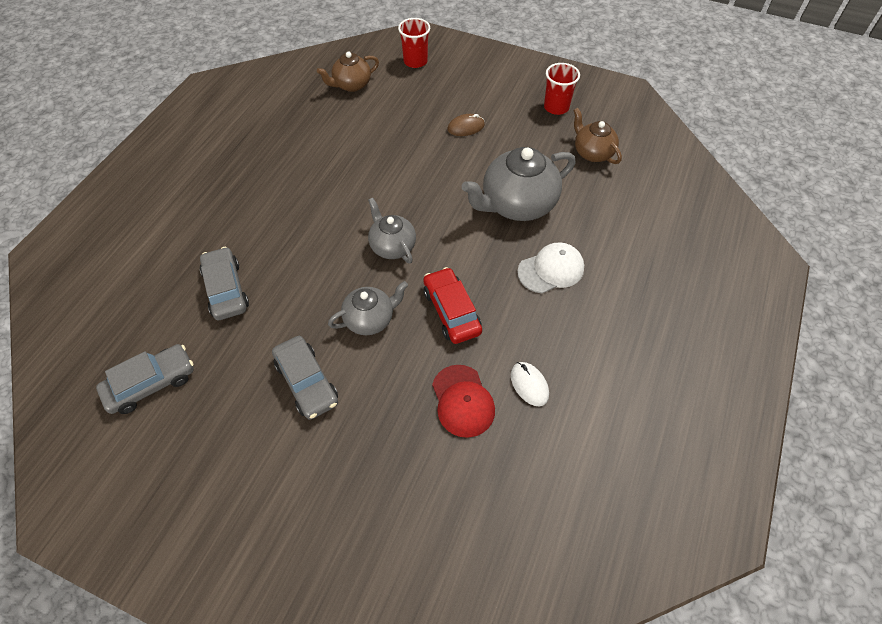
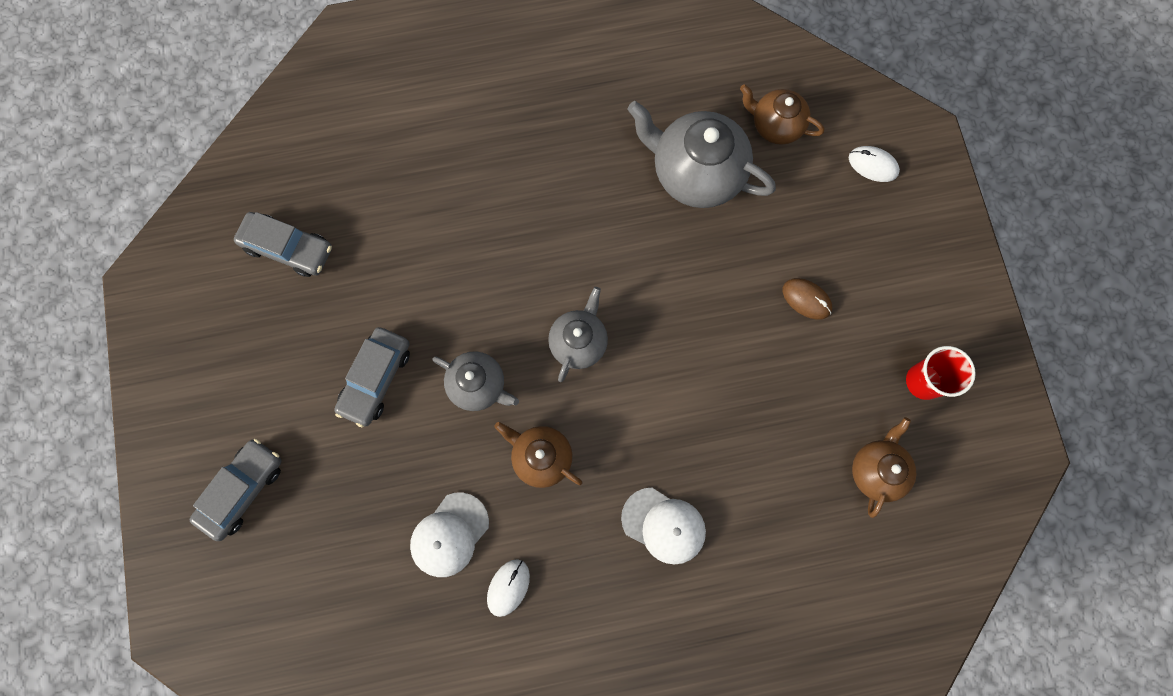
camera: 55 degrees right, 20 degrees up
(226, 289) = (420, 227): grey car -> grey car (243, 490)
(415, 61) = (873, 165): red cup -> white mouse
(451, 311) = (541, 457): red car -> brown teapot
(462, 401) = (449, 534): red cap -> white cap
(517, 204) = (729, 433): grey teapot -> grey teapot (695, 173)

